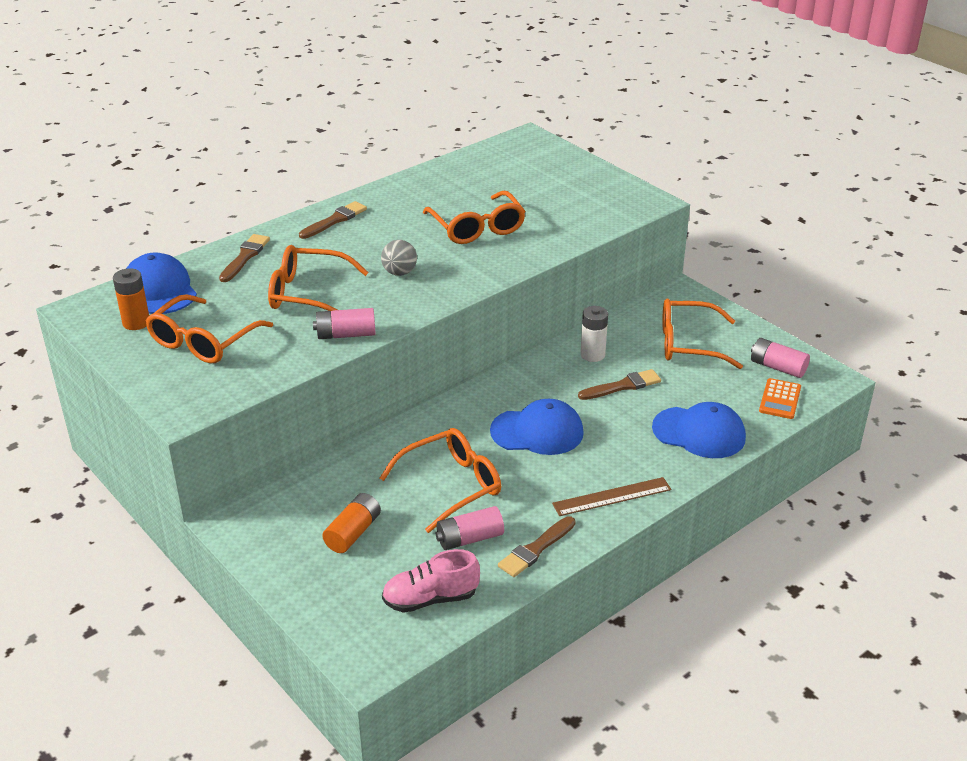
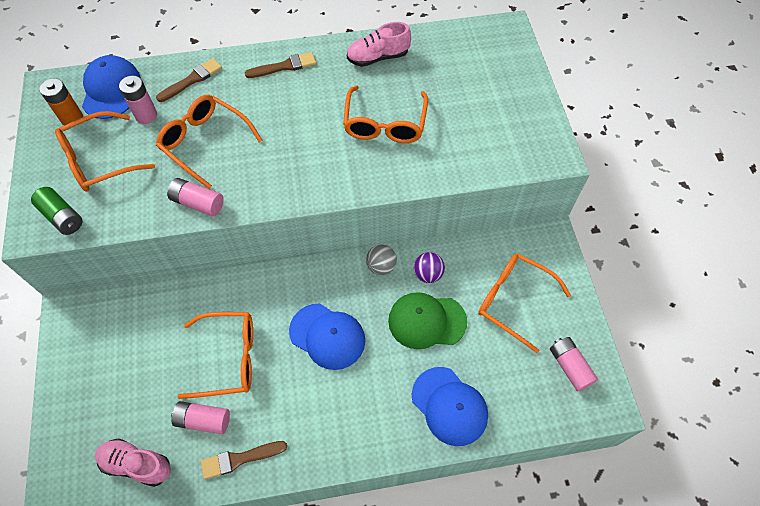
camera: 30 degrees right, 25 degrees up
(206, 391) = (62, 217): none -> green battery
(221, 295) = (146, 115): none -> pink battery
(353, 533) = (133, 367): orange battery -> none
(399, 272) = (287, 150): grey ball -> grey ball (381, 266)
(424, 188) = (378, 57): none -> pink shoe
(592, 355) = (428, 274): white battery -> purple ball
(612, 496) = (333, 437): brown ruler -> none
(623, 386) = (426, 321): brown brush -> green cap
(780, 399) = (544, 405): orange calculator -> none

